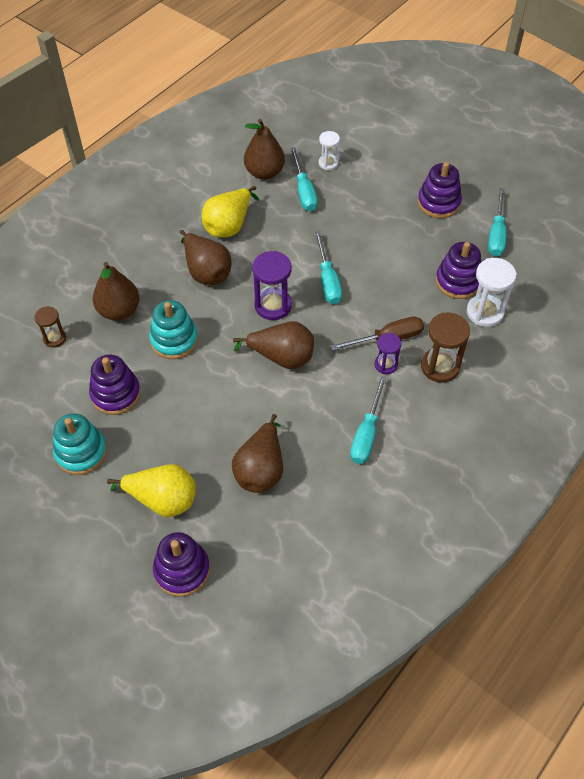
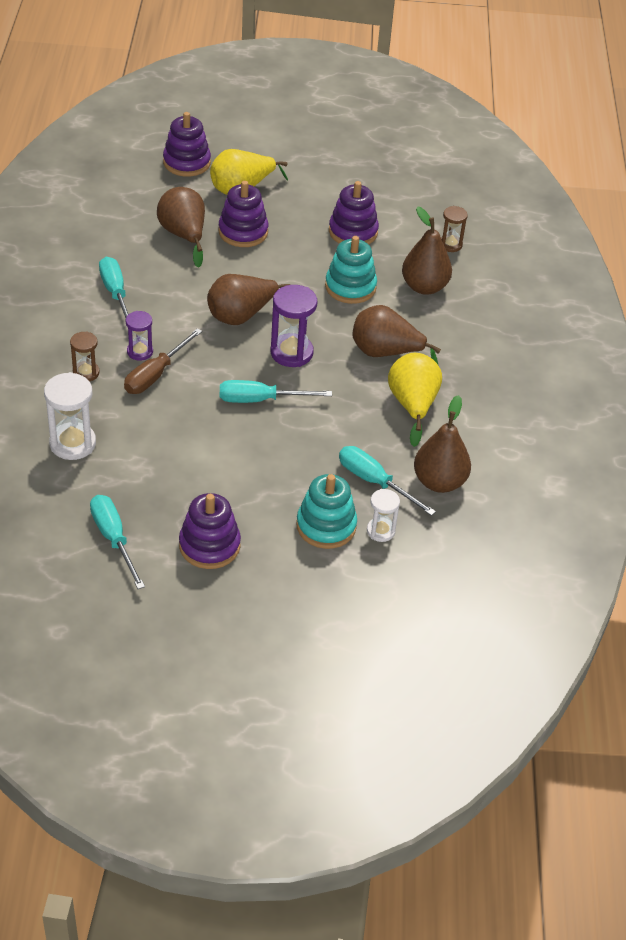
camera: 140 degrees right, 10 degrees down
(81, 452) = (334, 189): turquoise stacking toy -> turquoise stacking toy (326, 526)
(328, 280) = (260, 400): turquoise screwdriver -> turquoise screwdriver turned 45 degrees counterclockwise
(440, 366) = (86, 373): brown hourglass -> brown hourglass, size x0.60
(458, 281) = (122, 462): purple stacking toy -> purple stacking toy (243, 232)

